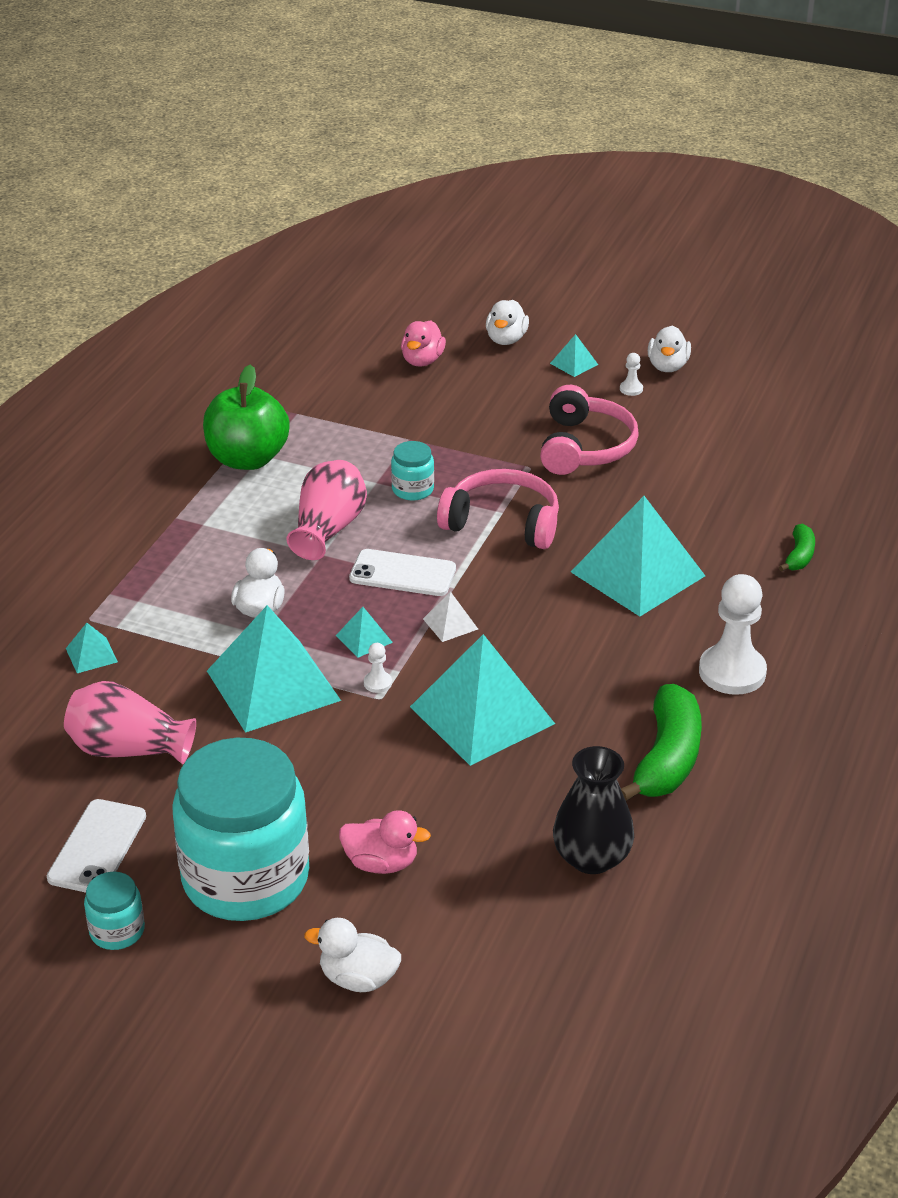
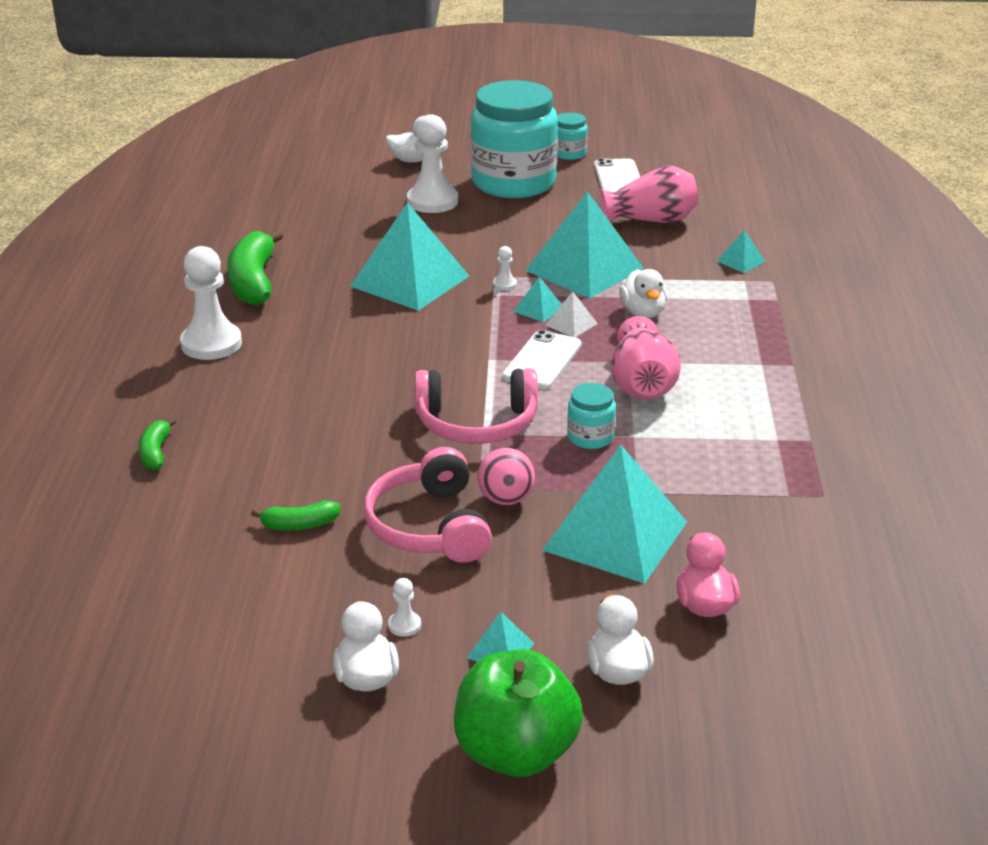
camera: 160 degrees right, 5 degrees down
(247, 459) = (786, 432): green apple -> green apple (516, 753)
(381, 863) = (432, 201): pink duck -> white pawn
(402, 573) = (542, 361): white phone -> white phone turned 60 degrees counterclockwise
(450, 624) = (473, 332): white pyramid -> white pyramid (571, 324)
(515, 454) = (506, 499): none -> pink ball
(591, 857) = (293, 226): black vase -> none
(637, 574) = (320, 403): turquoise pyramid -> turquoise pyramid (615, 535)
(686, 468) = (299, 525): none -> green banana

